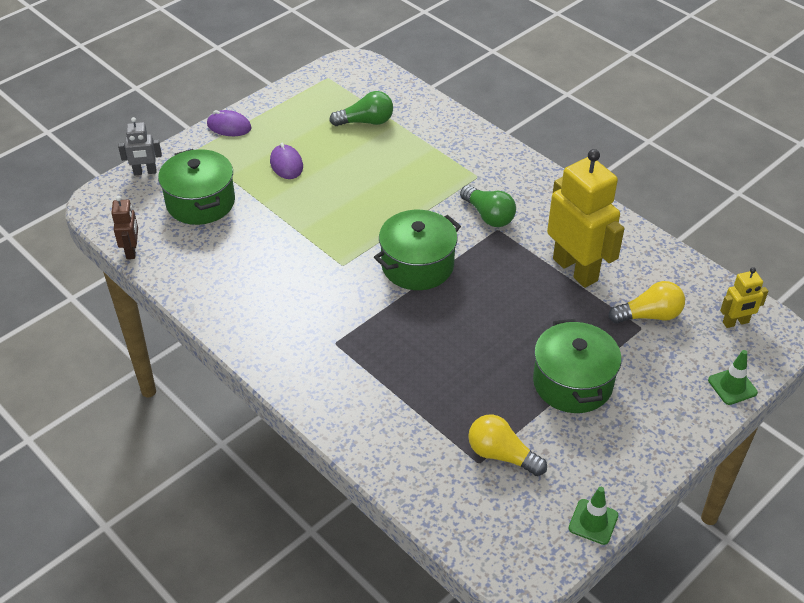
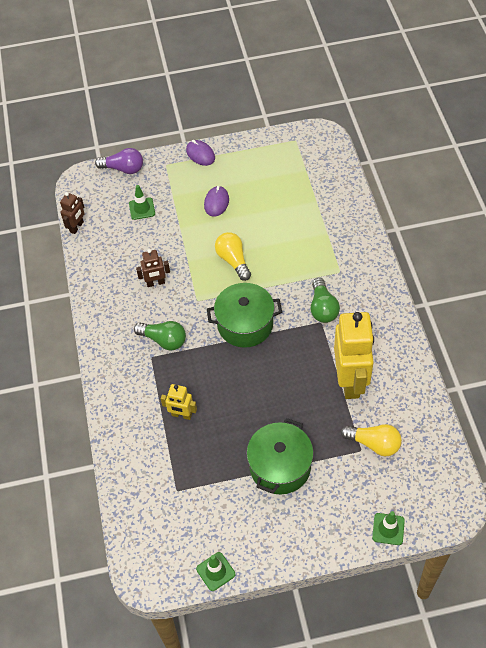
camera: 35 degrees right, 10 degrees up
(145, 172) = (123, 169): grey robot -> purple light bulb
(200, 202) = (142, 209): green pot -> green traffic cone
(278, 268) = (155, 283): none -> brown robot
(366, 122) = (295, 190): green light bulb -> green light bulb (164, 340)
(501, 455) = (194, 493): yellow light bulb -> yellow light bulb (233, 260)
(735, 322) = (433, 482): yellow robot -> yellow robot (181, 415)

